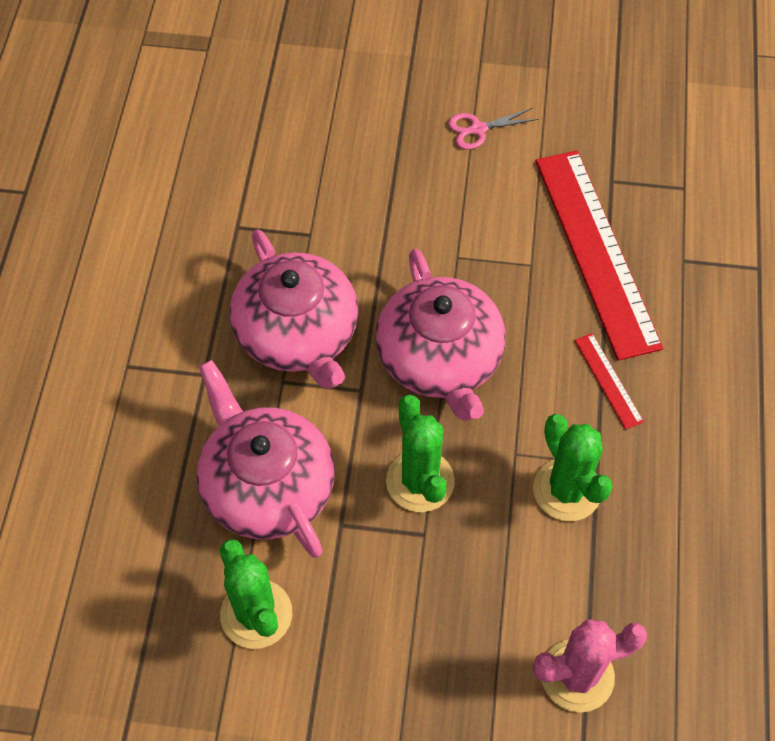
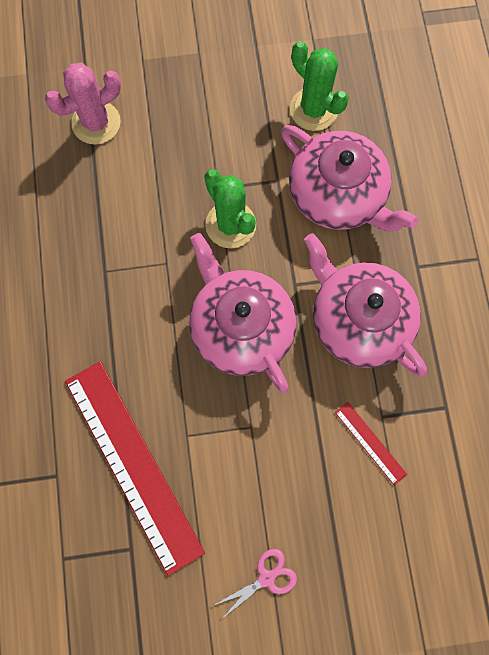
camera: 165 degrees right, 15 degrees up
(567, 490) = (123, 245): green cactus -> none
(608, 380) = (105, 342): red ruler -> red ruler (370, 443)

